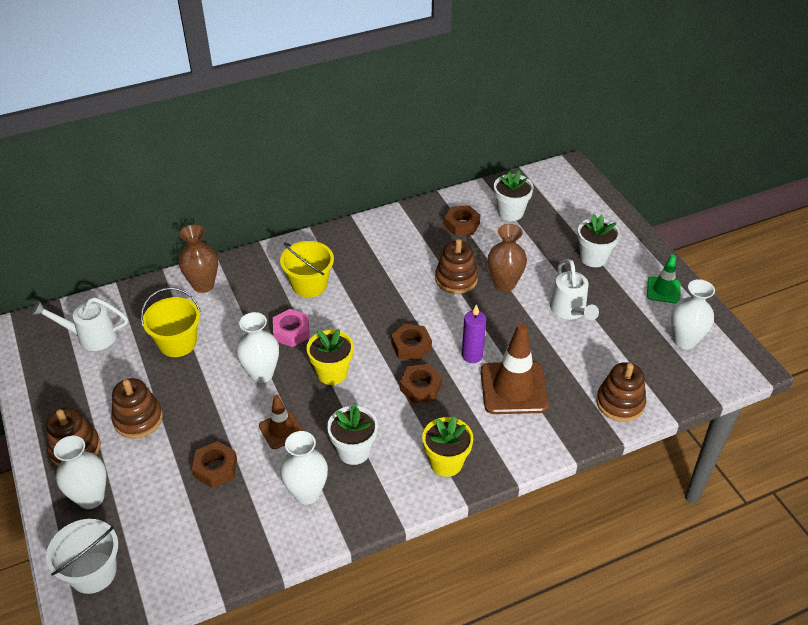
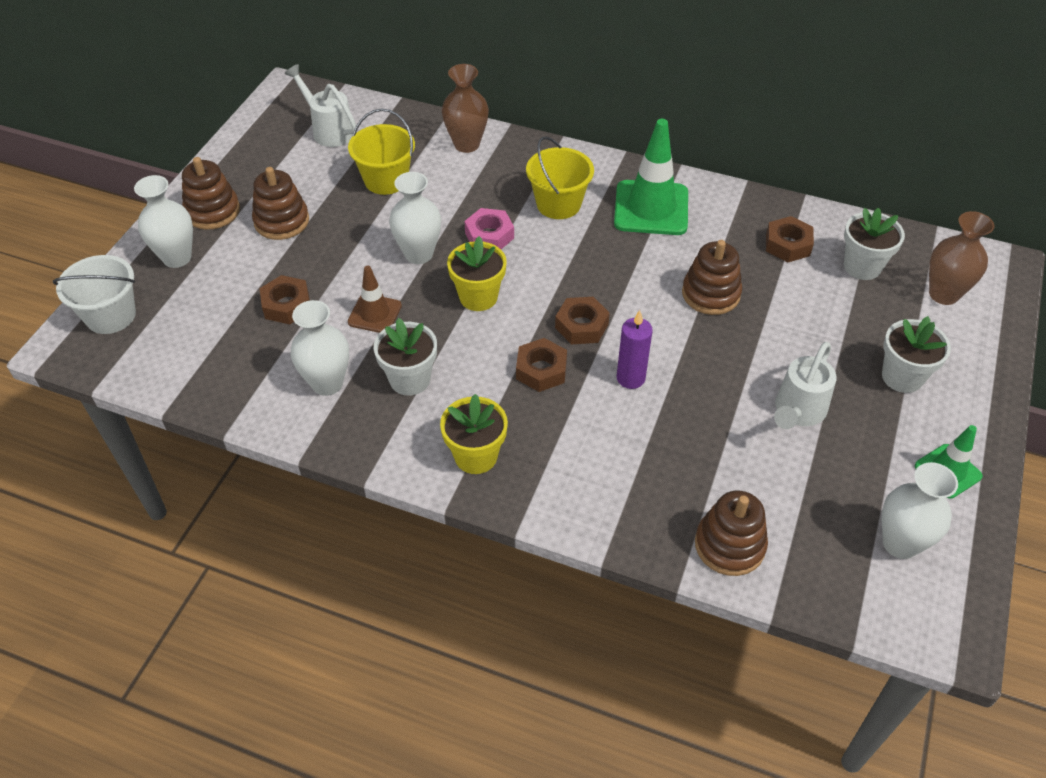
camera: 45 degrees right, 5 degrees up
(366, 252) = (651, 208): none -> green traffic cone
(504, 284) = (757, 334): brown vase -> brown vase (943, 294)
(513, 388) = (632, 441): brown traffic cone -> none

